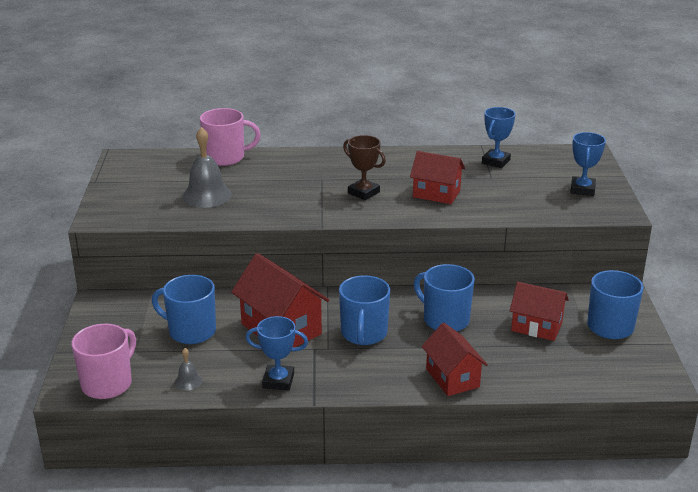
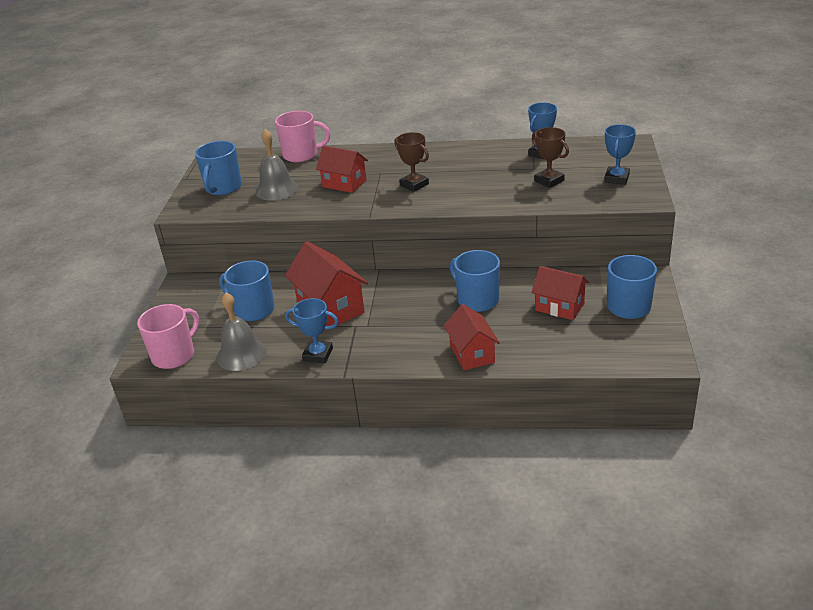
camera: 10 degrees right, 5 degrees up
(188, 381) = (241, 354): grey bell -> grey bell, size x2.09
(364, 334) = (401, 313): blue mug -> blue mug (223, 188)
(436, 194) = (479, 185): red house -> red house (344, 184)
(511, 191) = (549, 181): none -> brown trophy

